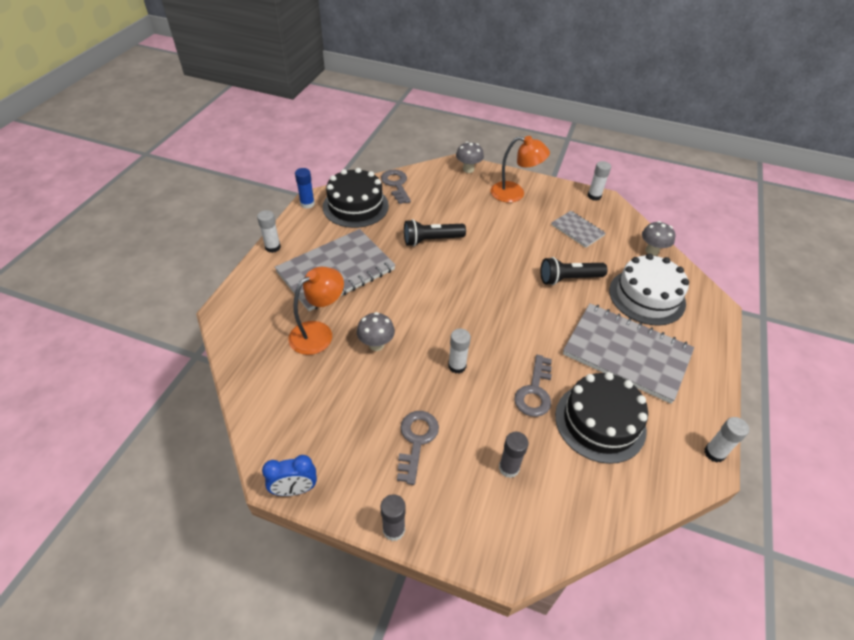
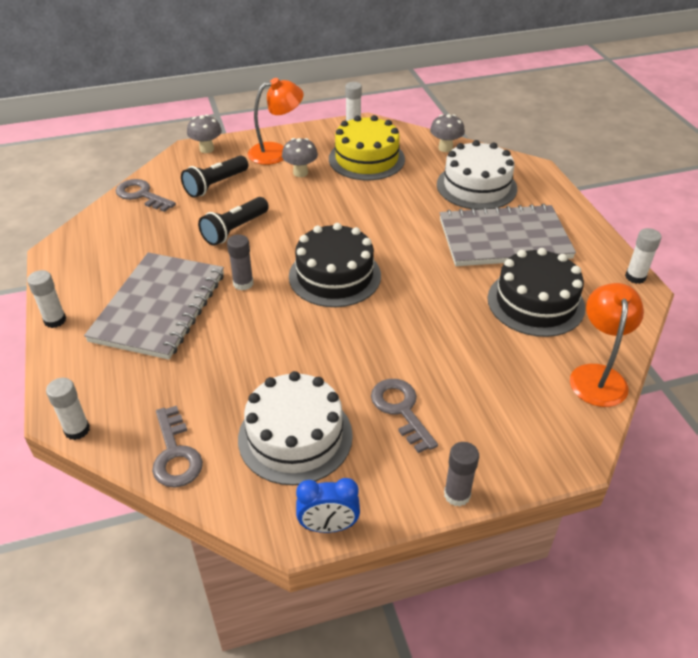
camera: 35 degrees left, 5 degrees down
(295, 489) = (328, 526): blue clock -> blue clock turned 45 degrees clockwise
(307, 204) = (52, 258): blue glue stick -> none
(318, 333) = (201, 374): orange lamp -> orange lamp (597, 376)
(332, 413) = (295, 436): none -> white cake
(355, 206) = (115, 235): black cake -> black cake (334, 276)
(376, 345) = (275, 351): grey mushroom -> grey mushroom (300, 173)
(457, 366) = (373, 326): white glue stick -> white glue stick (77, 430)
(509, 468) = (501, 381): grey glue stick -> grey glue stick (243, 283)
(535, 392) = (462, 309): grey key -> grey key (175, 454)
(568, 279) = (399, 203): black flashlight -> black flashlight (215, 185)
(577, 230) = (366, 159): grey notebook -> yellow cake

